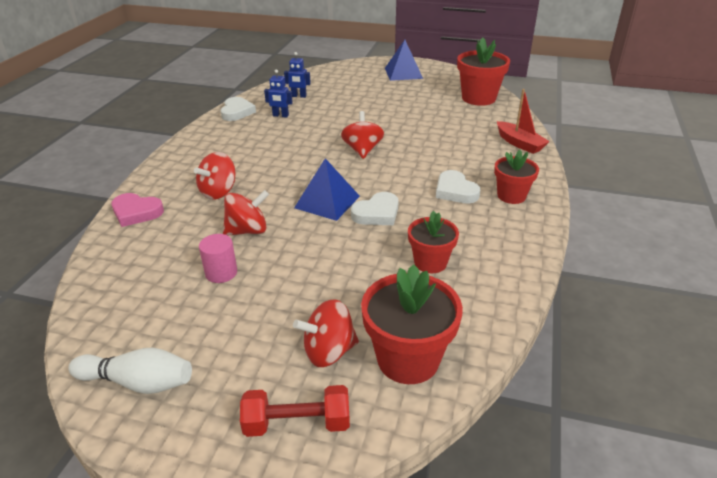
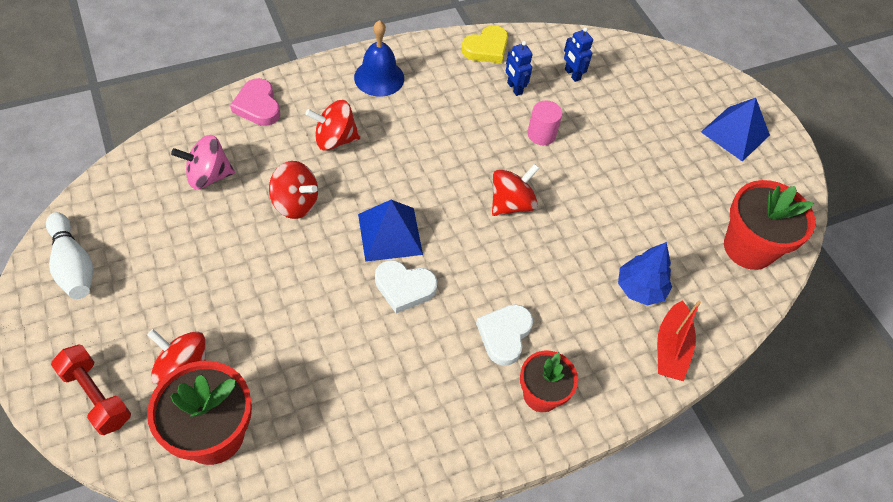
camera: 45 degrees right, 20 degrees up
(162, 262) = (208, 176): none -> pink spinning top
(196, 155) = (379, 77): none -> blue bell
(221, 273) = (225, 226): pink cylinder -> pink cylinder (541, 134)
(237, 112) = (486, 48): white heart -> yellow heart
(430, 262) = (359, 379): red flower pot -> none
(471, 136) = (640, 289): none -> blue tree

